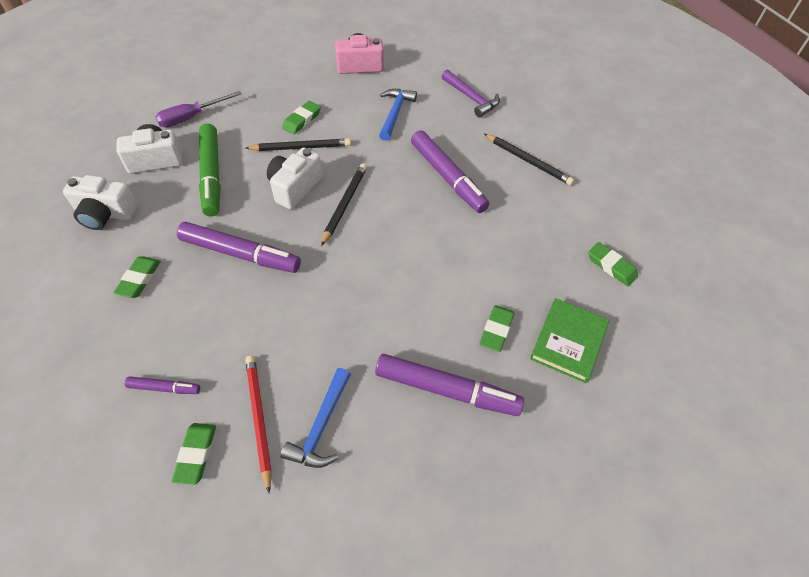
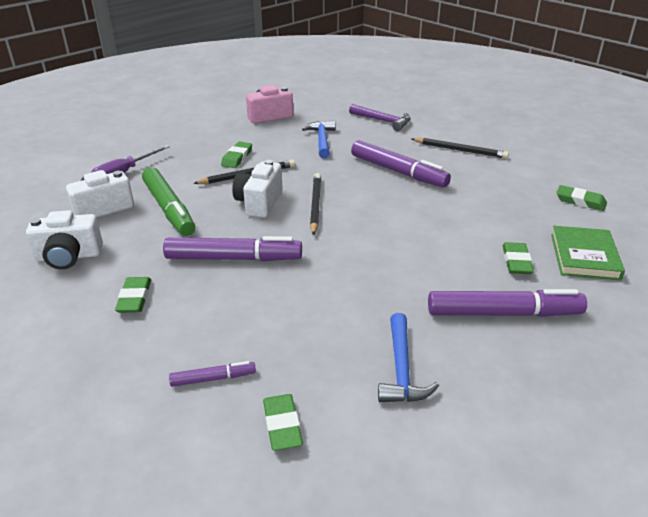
camera: 15 degrees left, 20 degrees down
(259, 419) = (333, 379): red pencil -> none

